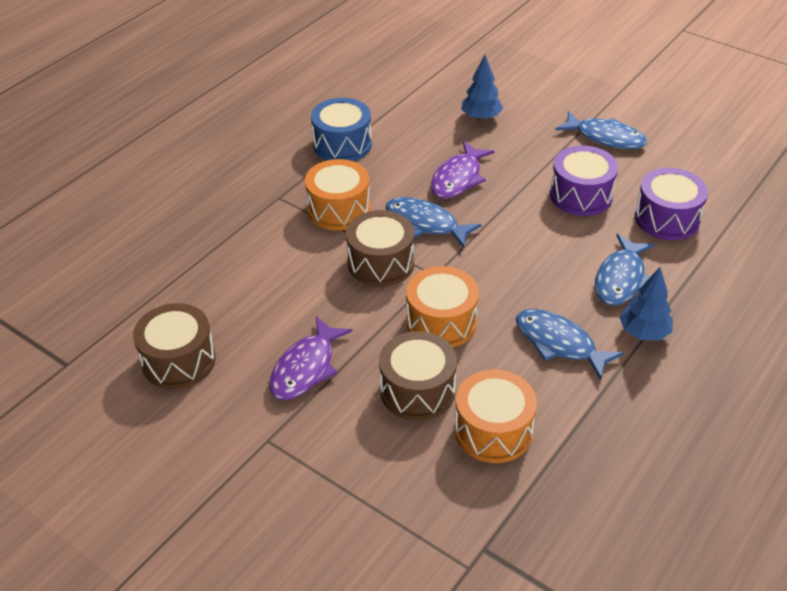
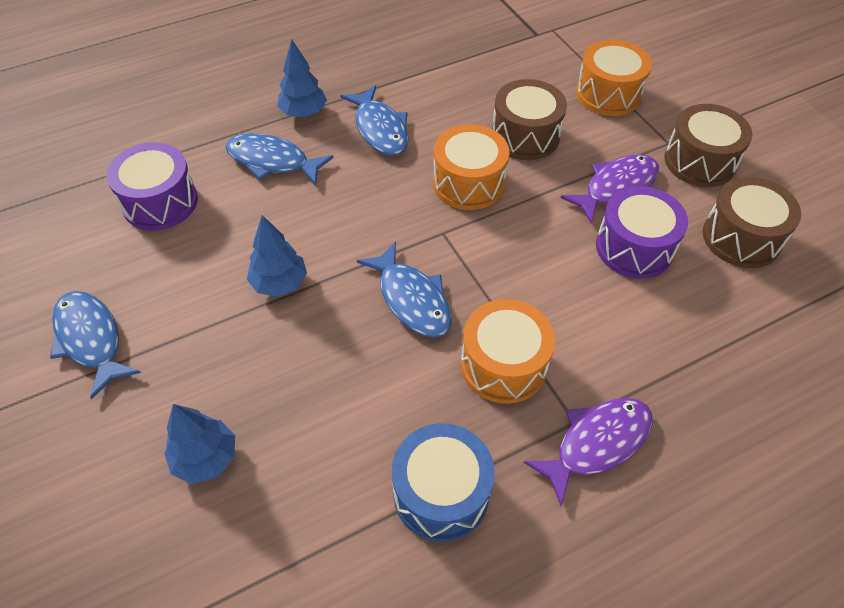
camera: 155 degrees left, 10 degrees up
(380, 263) = (491, 268): brown drum -> brown drum (699, 161)
(458, 178) = (326, 352): purple fish -> purple fish (597, 443)
(493, 430) = (483, 90): orange drum -> orange drum (608, 94)
(524, 202) = (279, 283): none -> blue tree
(581, 195) = (212, 266): purple drum -> purple drum (634, 247)
(621, 279) = (272, 161): blue fish -> blue fish turned 120 degrees counterclockwise

